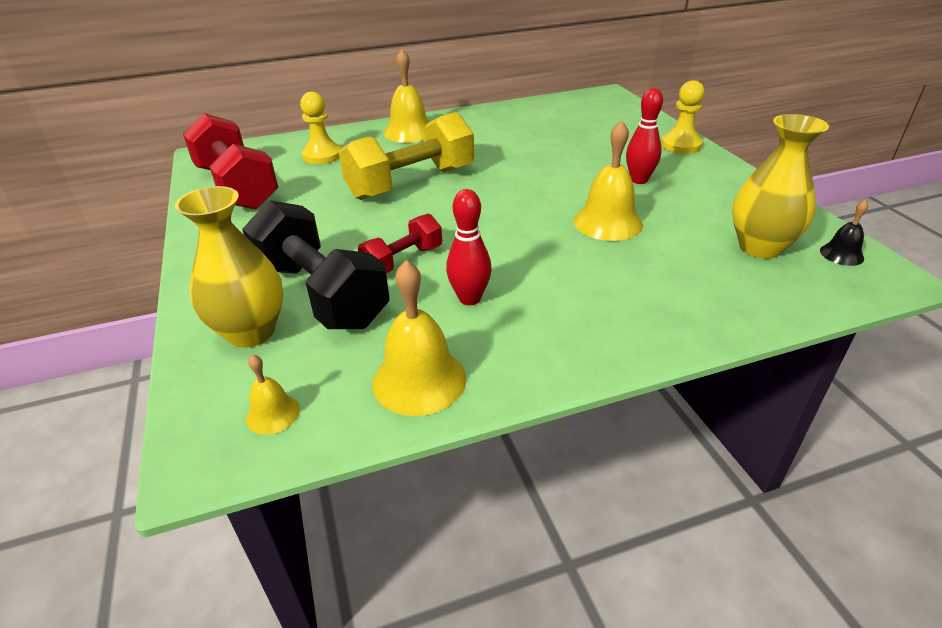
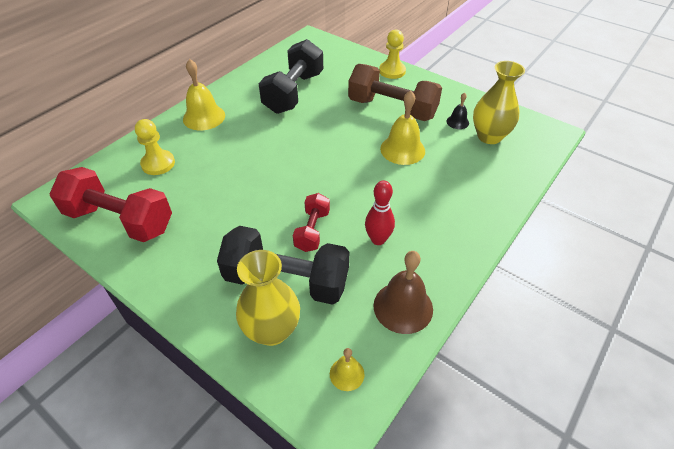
camera: 35 degrees left, 10 degrees up
(411, 183) = (253, 164): yellow dumbbell -> none
(419, 380) = (403, 307): yellow bell -> brown bell
(530, 135) = (294, 92): none -> black dumbbell
(639, 180) = (392, 109): red bowling pin -> brown dumbbell
(841, 254) = (526, 126): black bell -> black bell (457, 122)

